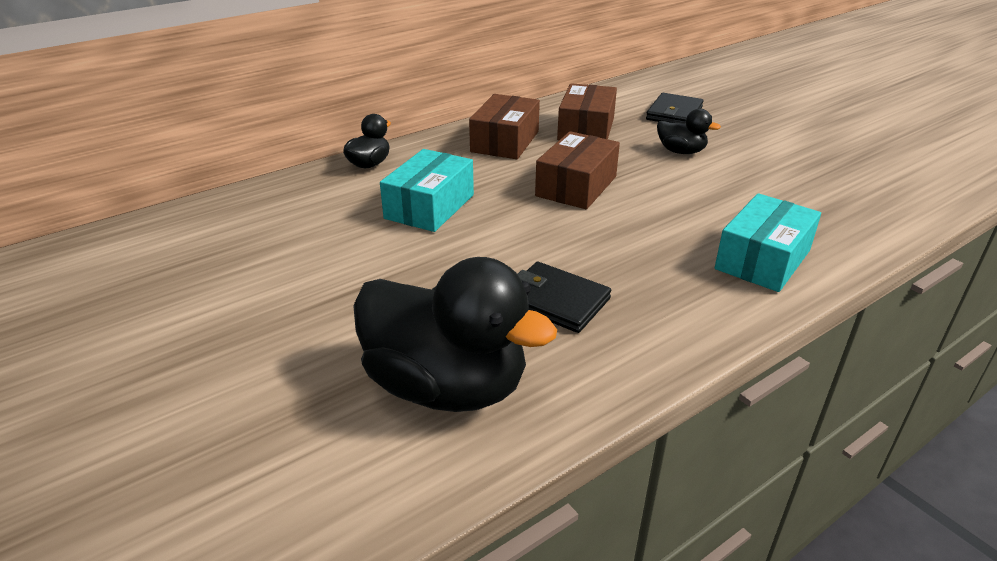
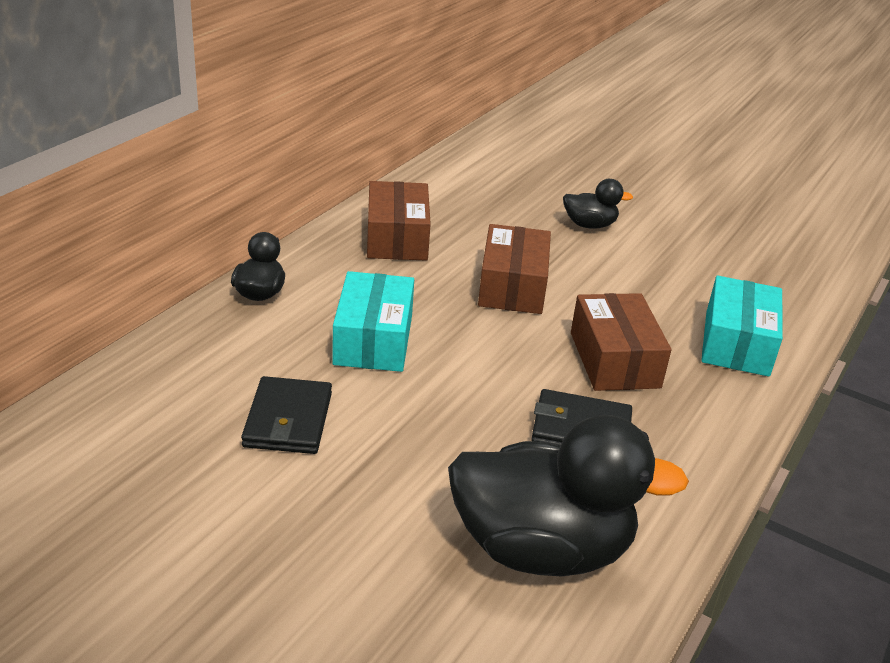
camera: 25 degrees left, 0 degrees up
(586, 129) = (474, 208): brown box -> brown box (614, 360)
(674, 113) = (553, 175): black wallet -> black wallet (288, 420)

